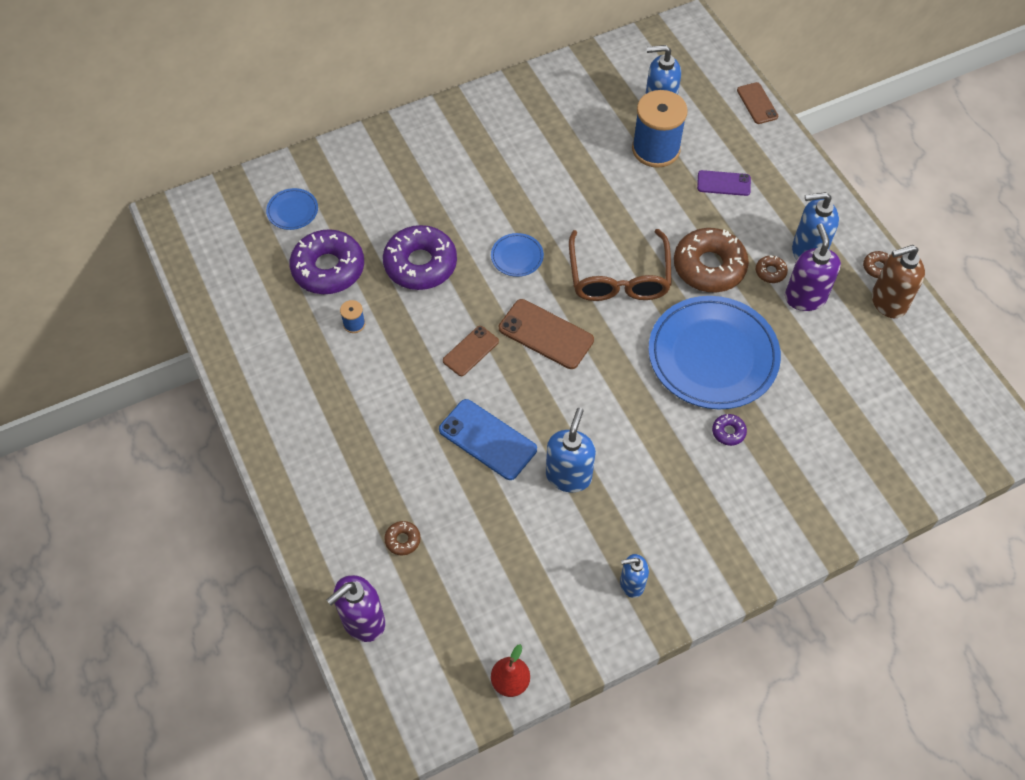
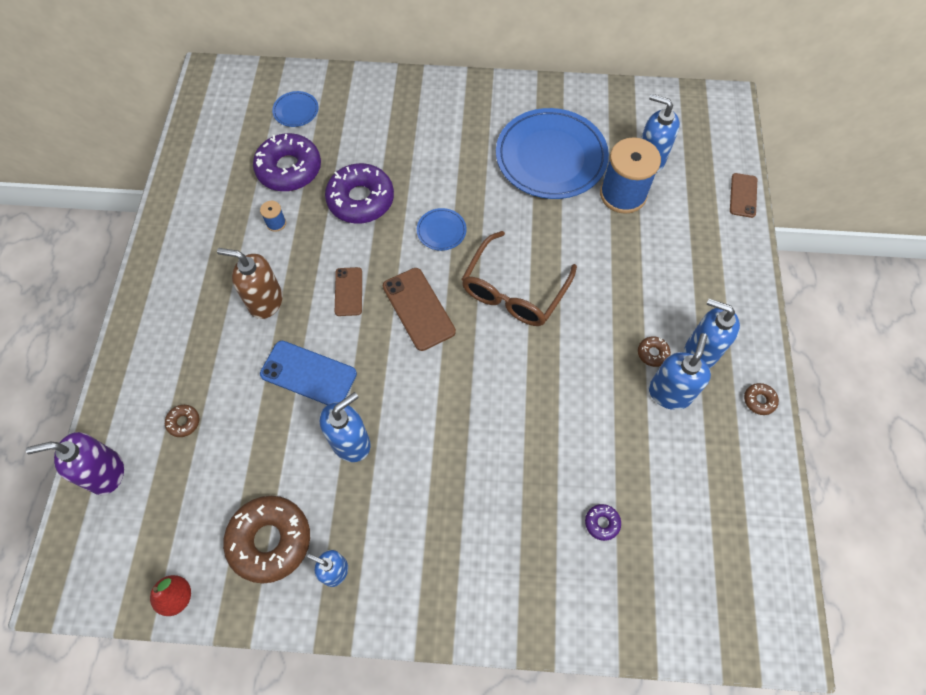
camera: 30 degrees right, 5 degrees up
(470, 351) = (348, 291): brown phone -> brown phone turned 75 degrees counterclockwise
(487, 439) = (308, 374): blue phone -> blue phone turned 45 degrees counterclockwise
(709, 267) = (599, 320): brown donut -> brown donut (270, 540)
(713, 356) = (548, 403): blue plate -> blue plate (551, 157)
(723, 183) = (663, 252): purple phone -> none
(728, 432) = (514, 480): purple donut -> purple donut (602, 523)
(805, 297) = (669, 393): purple soap dispenser -> blue soap dispenser
(888, 302) = (747, 438): brown soap dispenser -> brown soap dispenser (265, 301)

